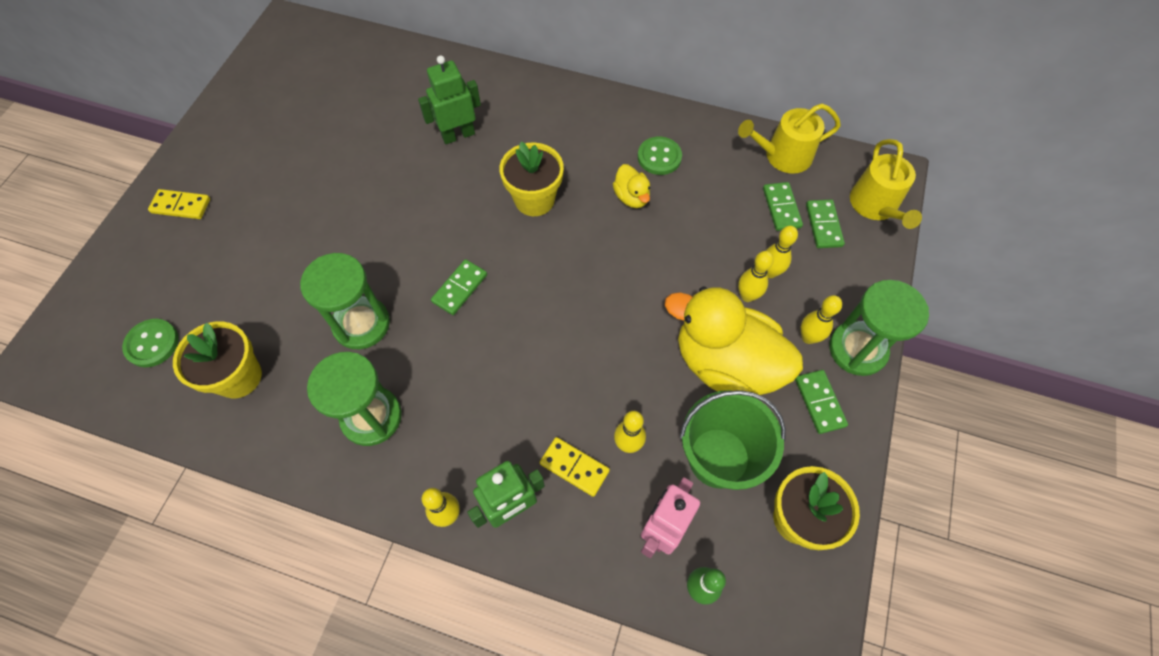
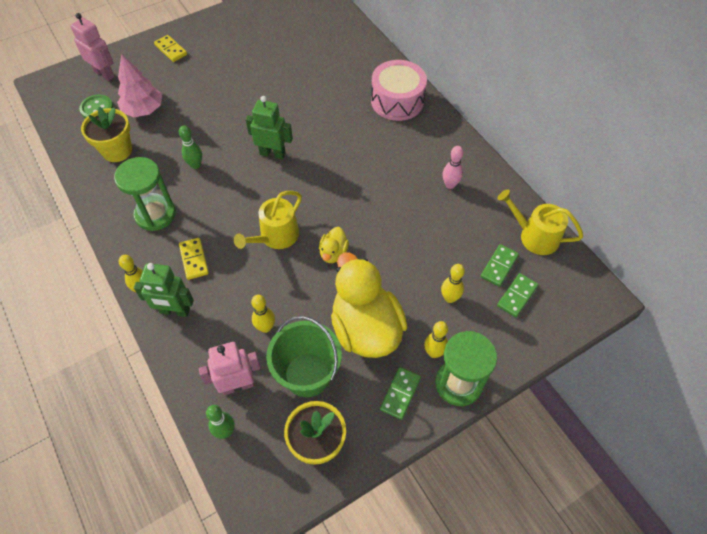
camera: 40 degrees right, 5 degrees down
(115, 293) = (104, 74): none -> pink robot
(222, 303) = (144, 110): none -> pink tree
(361, 324) = (195, 165): green hourglass -> green bowling pin
(458, 135) = (343, 98): green robot -> green robot (272, 153)
(460, 288) = (261, 181): green domino -> none
(519, 101) = (397, 101): none -> pink drum
(534, 199) = (349, 161): yellow flower pot -> none
(574, 467) = (226, 316): yellow domino -> yellow domino (194, 259)
(631, 197) = (408, 196): yellow duck -> yellow duck (333, 253)
(659, 157) = (450, 185): green button -> pink bowling pin
(747, 296) = (420, 301): yellow bowling pin -> none
(875, 206) = (568, 309): yellow watering can -> yellow watering can (276, 236)

